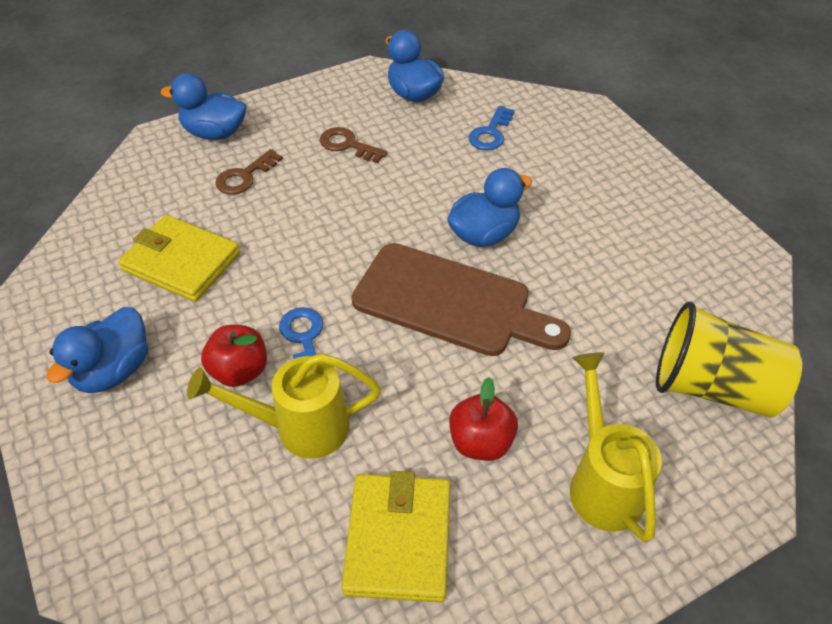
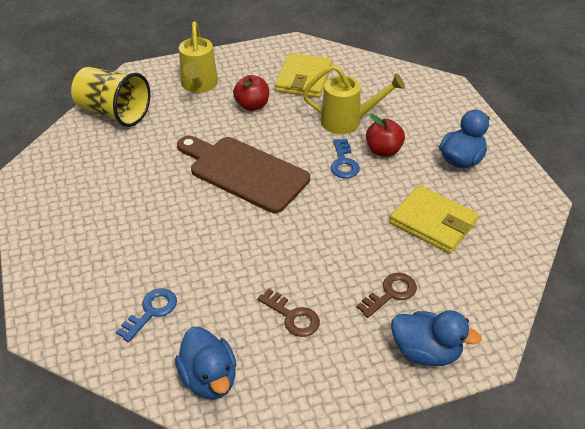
camera: 170 degrees left, 5 degrees down
(484, 234) = (202, 214): blue duck -> none

